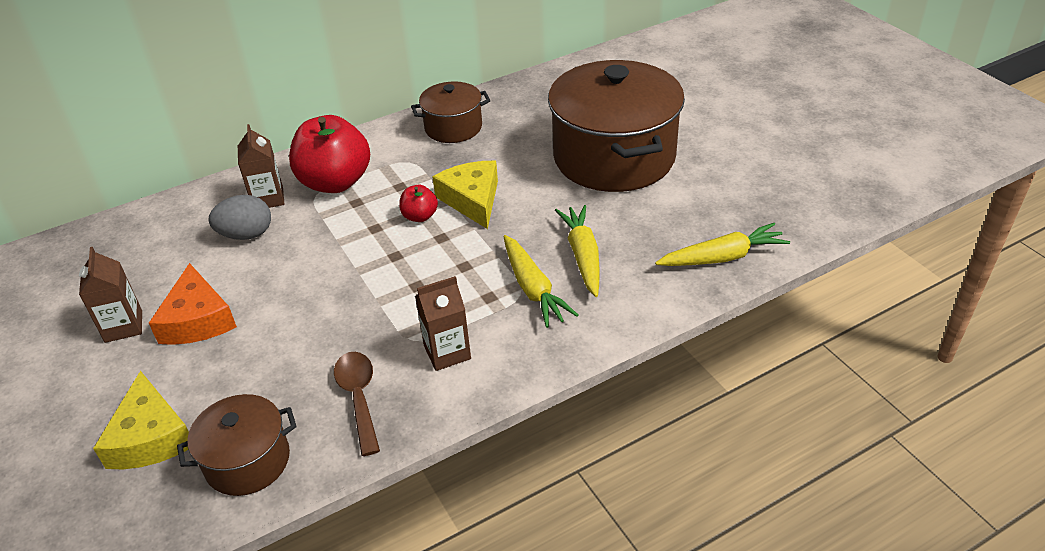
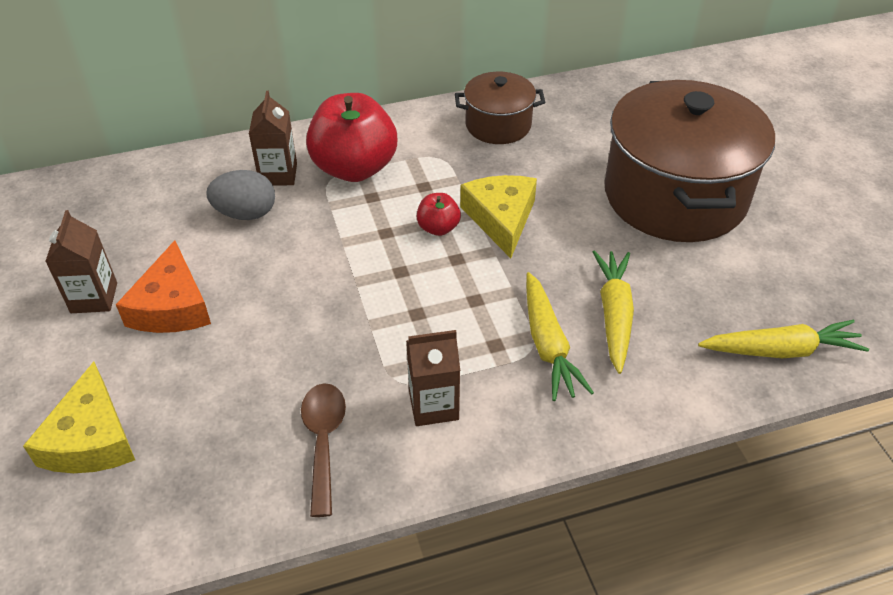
camera: 10 degrees right, 5 degrees up
(247, 461) = (186, 493): brown pot -> none

